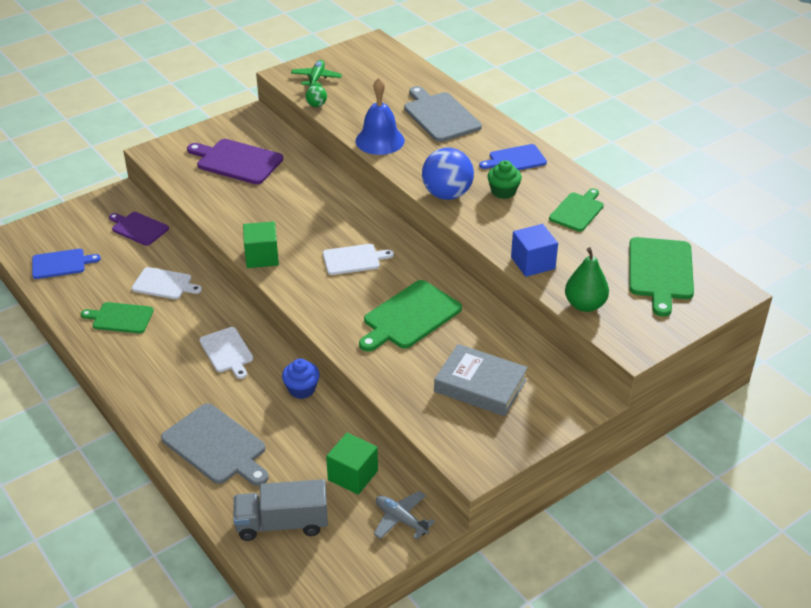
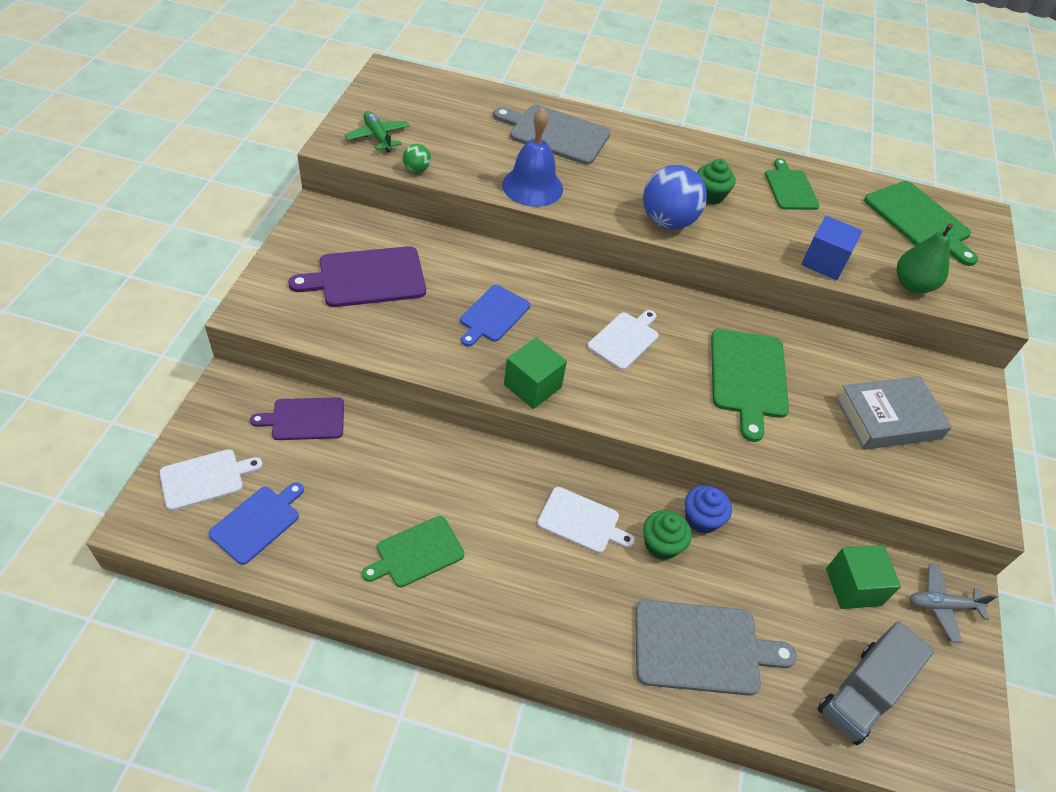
camera: 45 degrees left, 10 degrees up
(164, 284) = (418, 477): white cutting board -> white cutting board (205, 478)
(259, 387) = (661, 544): none -> green cupcake
(515, 159) = (678, 155): blue cutting board -> blue cutting board (493, 315)

